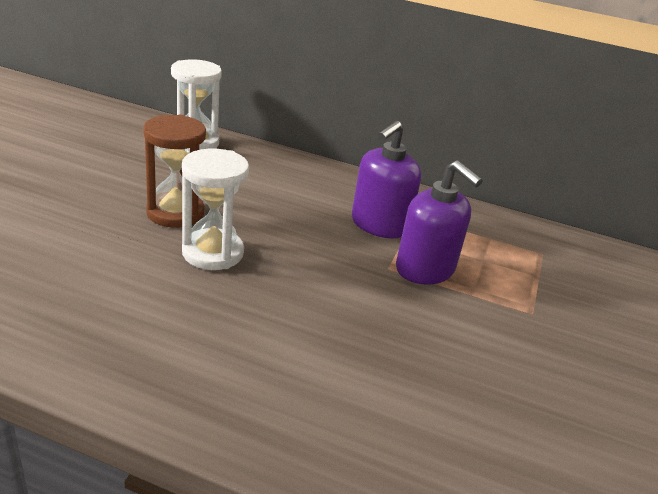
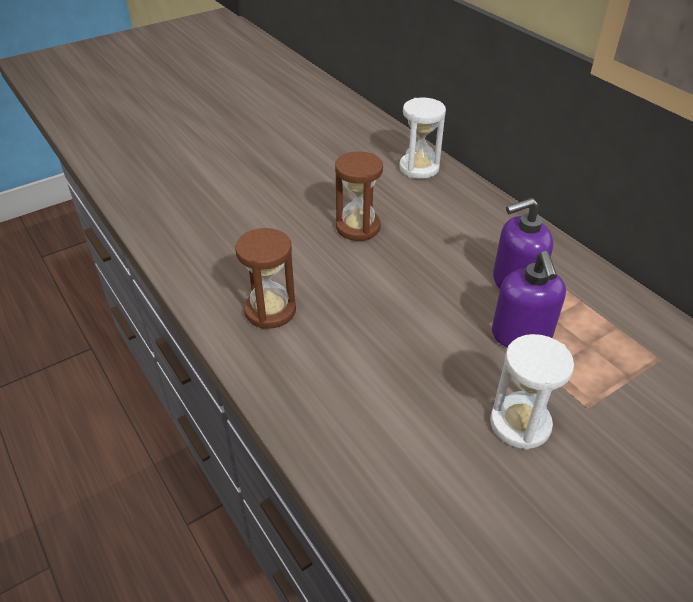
camera: 40 degrees right, 10 degrees up
(138, 333) = (270, 311): none -> brown hourglass
(213, 253) = (360, 267): white hourglass -> white hourglass (520, 424)

